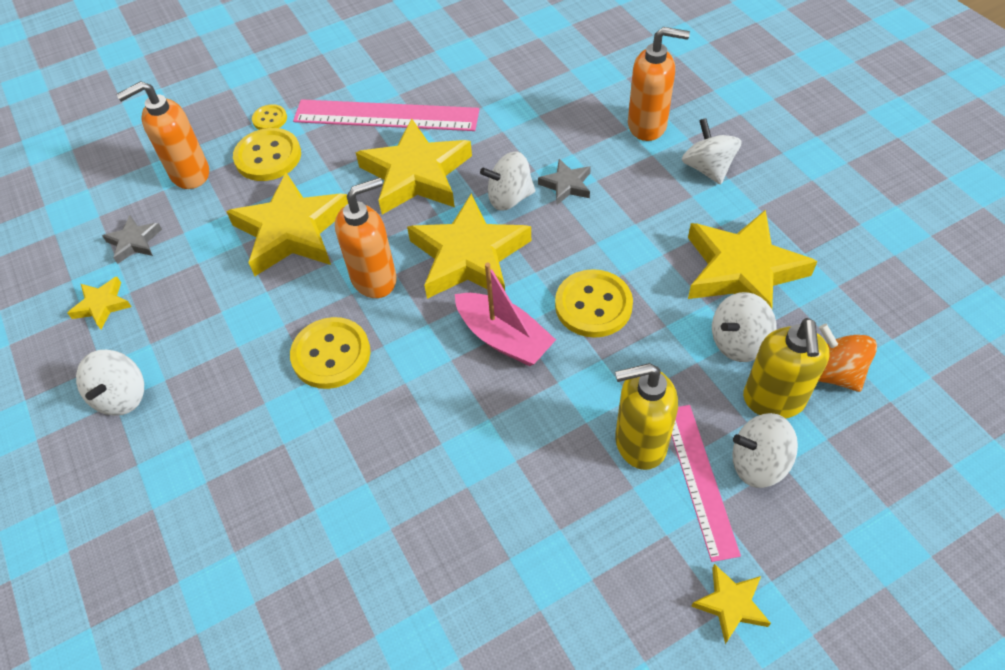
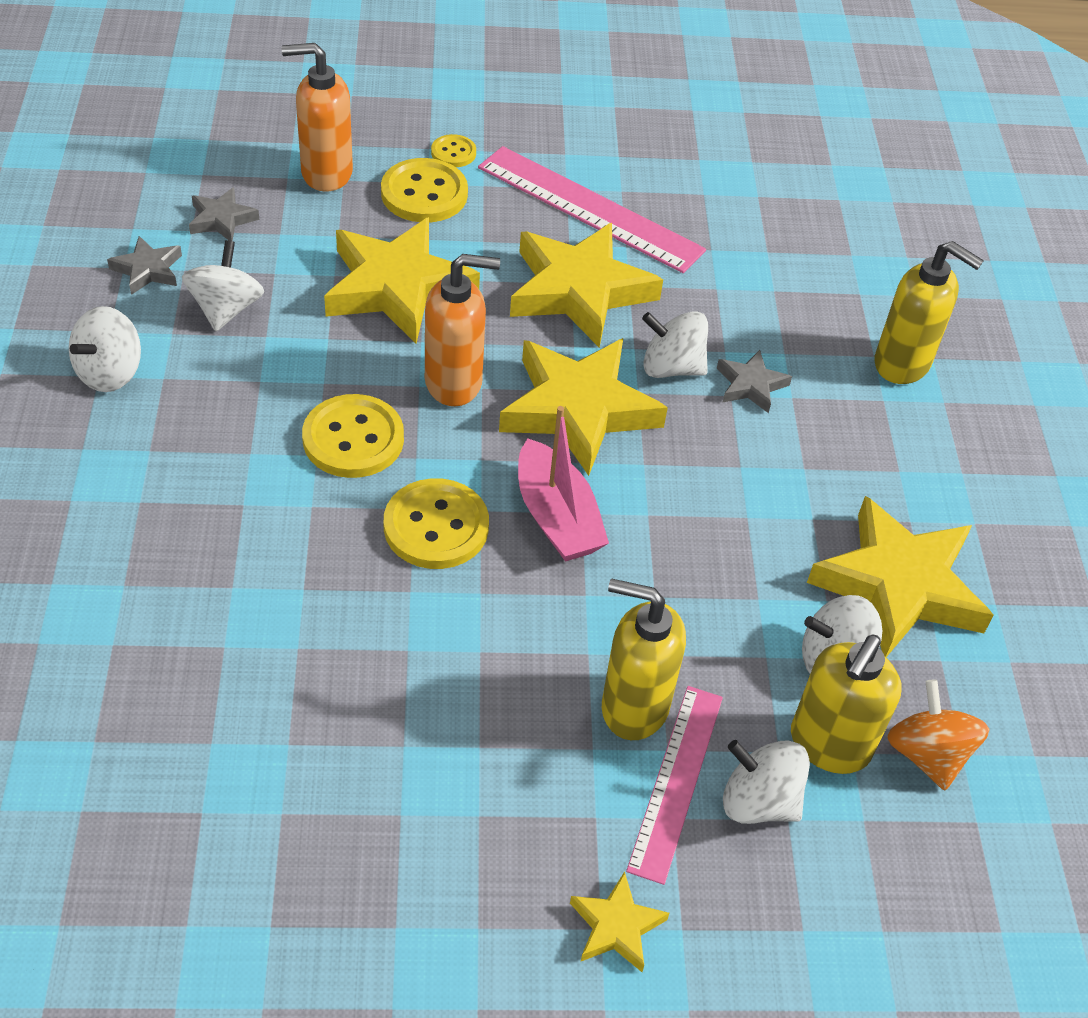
camera: 20 degrees right, 5 degrees down
(102, 305) = (148, 270): yellow star -> grey star
(593, 305) = (686, 533): yellow button -> yellow button (436, 526)
(647, 125) = (902, 364): orange soap dispenser -> yellow soap dispenser
(707, 168) = (943, 448): white spinning top -> white spinning top (226, 309)

